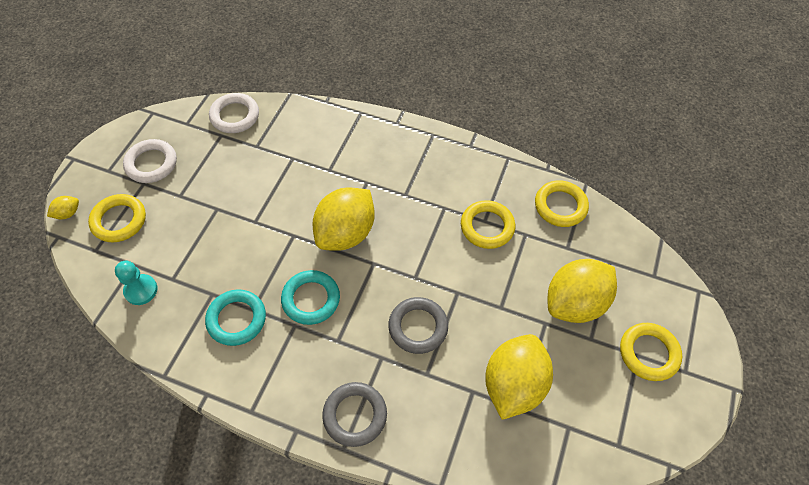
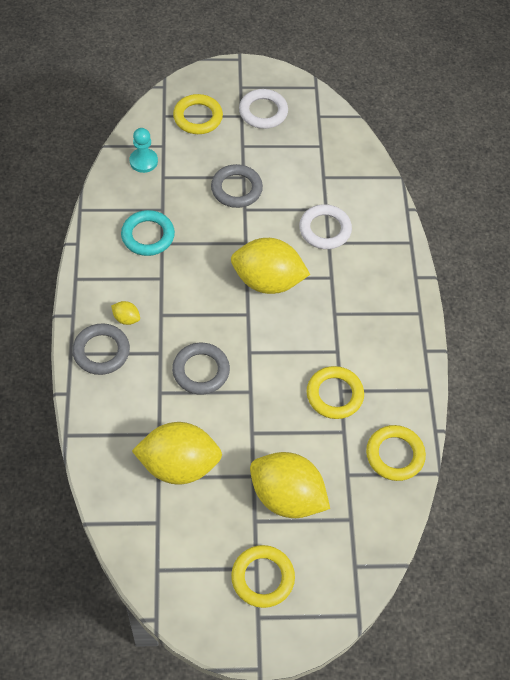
camera: 65 degrees right, 0 degrees up
(68, 213) = (187, 82): yellow lemon -> yellow lemon (126, 318)
(227, 219) = (236, 189): none -> grey ring
(235, 116) = (347, 147): white ring -> white ring (325, 229)
(311, 299) = (190, 280): turquoise ring -> none

